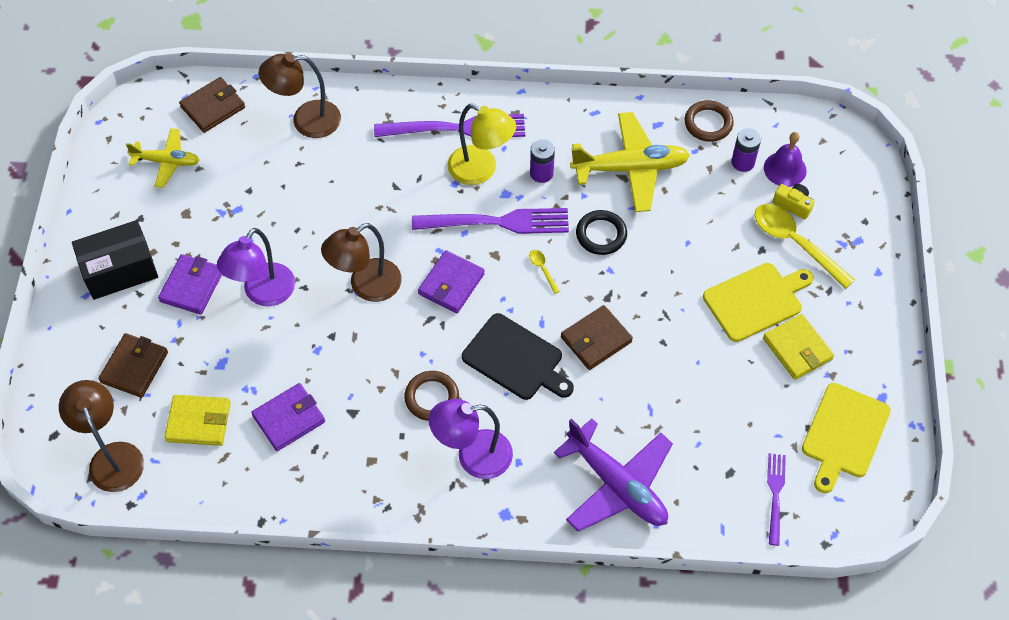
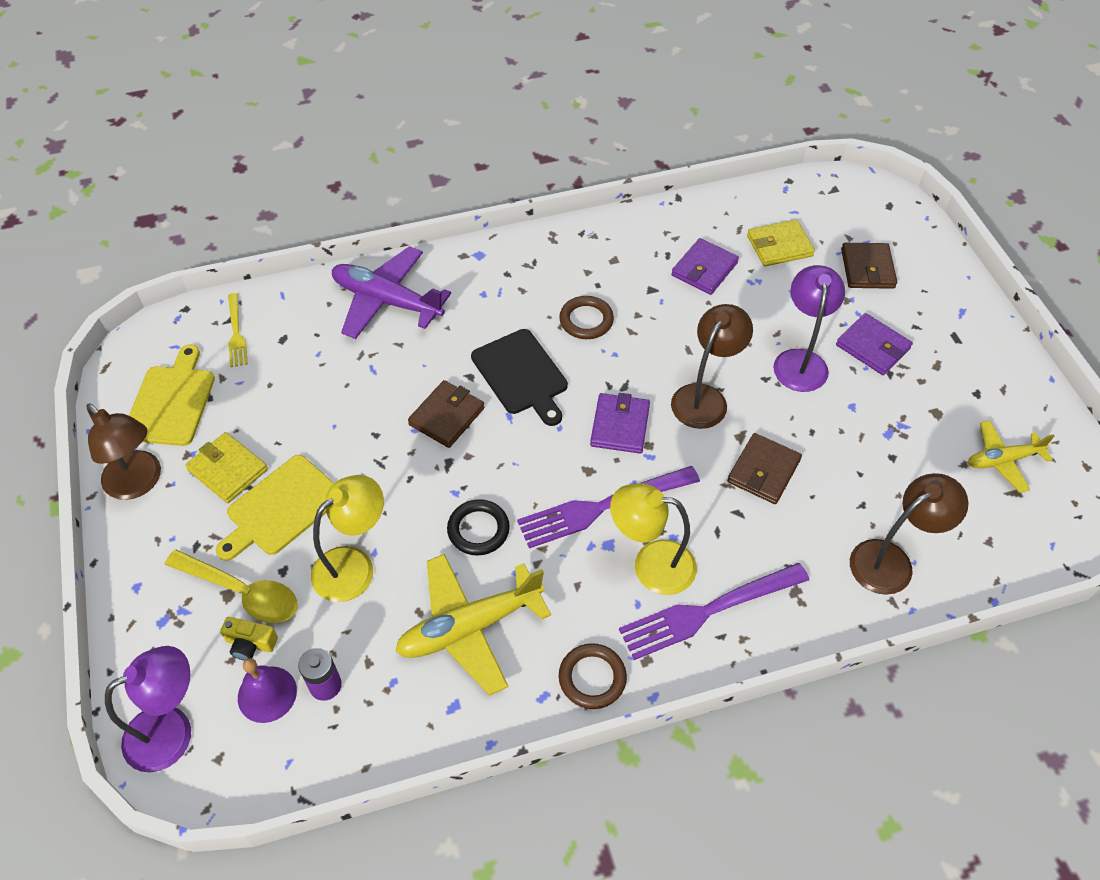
camera: 160 degrees right, 5 degrees down
(113, 456) = (829, 205): brown lamp -> brown lamp (139, 483)
(120, 270) = (952, 340): black box -> none
(192, 286) = (872, 347): purple wallet -> purple wallet turned 45 degrees counterclockwise
(213, 107) = (1009, 542): brown wallet -> brown wallet (763, 471)
(473, 456) = (526, 287): purple lamp -> purple lamp (172, 730)
(515, 359) = (521, 375): black cutting board -> black cutting board turned 135 degrees counterclockwise
(541, 173) = (577, 584): purple battery -> none
(543, 269) = (529, 470): yellow spoon -> none
(705, 237) = (354, 565): none -> yellow lamp
(708, 123) = (384, 732): brown ring -> brown ring (592, 678)
(775, 495) = (236, 333): purple fork -> yellow fork

